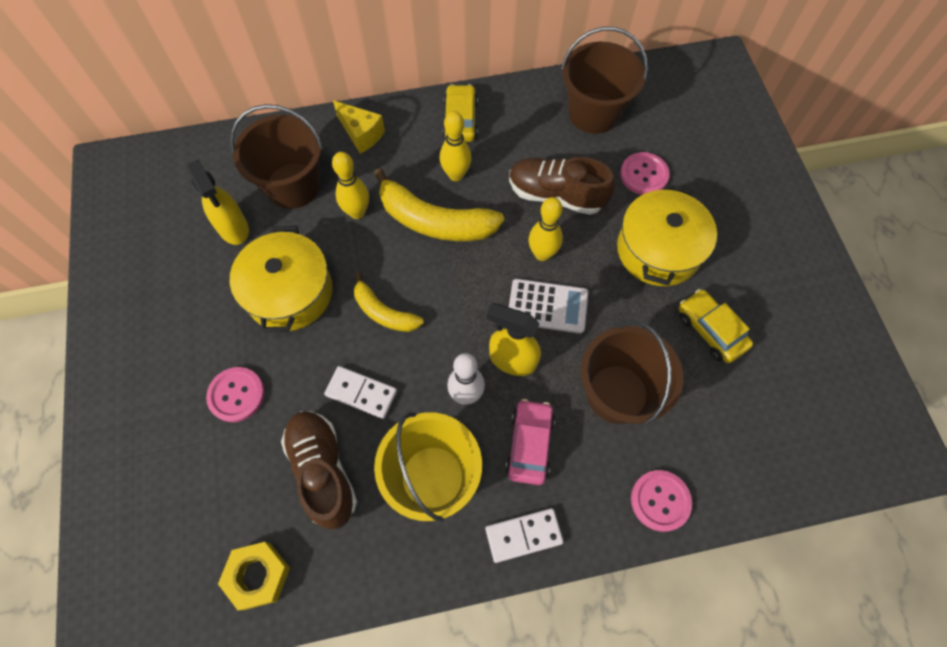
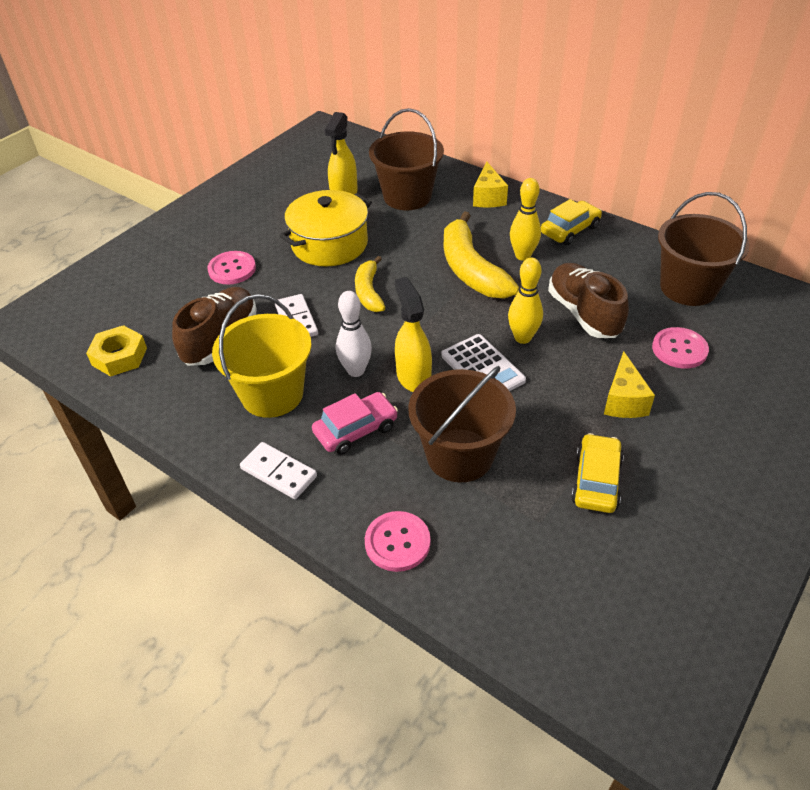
camera: 50 degrees right, 20 degrees down
(357, 212) = (427, 233): yellow bowling pin -> none
(658, 250) = (623, 401): yellow pot -> yellow cheese

